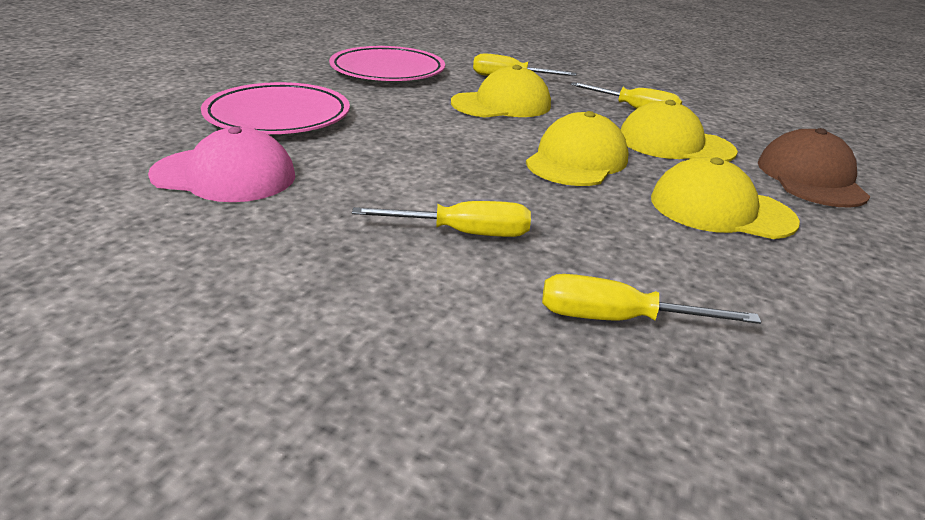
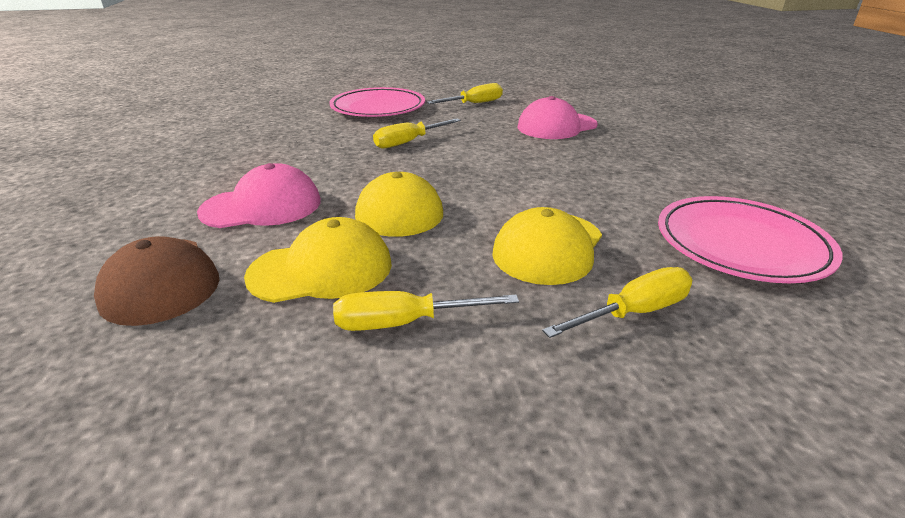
camera: 145 degrees right, 0 degrees up
(278, 116) = (636, 158): pink plate -> pink plate (378, 108)
(616, 319) = (309, 137): yellow screwdriver -> yellow screwdriver (474, 104)
(720, 210) = (262, 206): yellow cap -> pink cap

